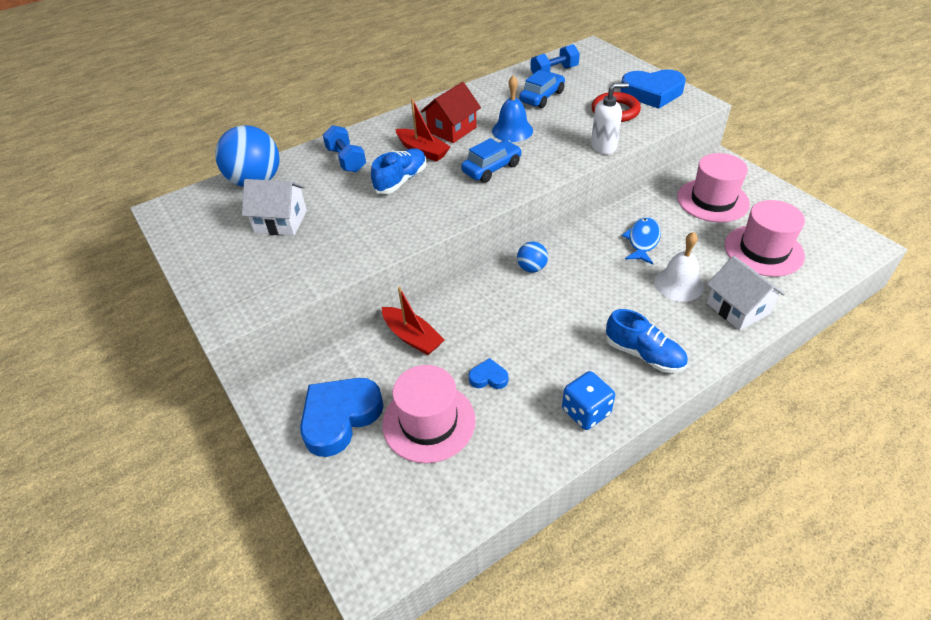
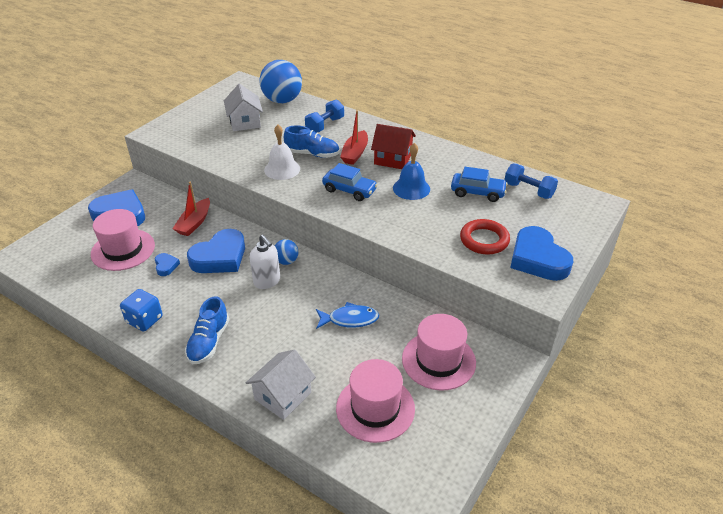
camera: 65 degrees right, 5 degrees down
(496, 322) = (220, 257): none -> blue heart
(604, 146) = (417, 243): white soap dispenser -> white soap dispenser (267, 281)
(678, 284) = (300, 351): white bell -> white bell (282, 169)

